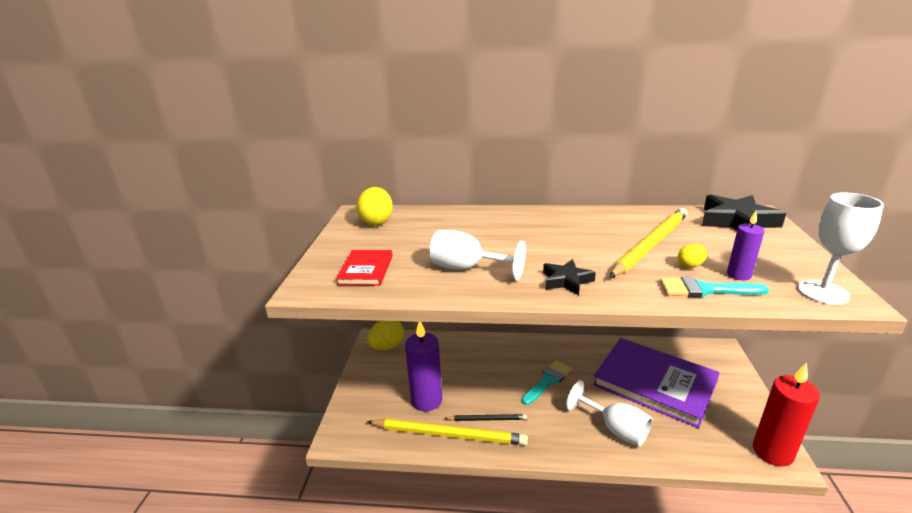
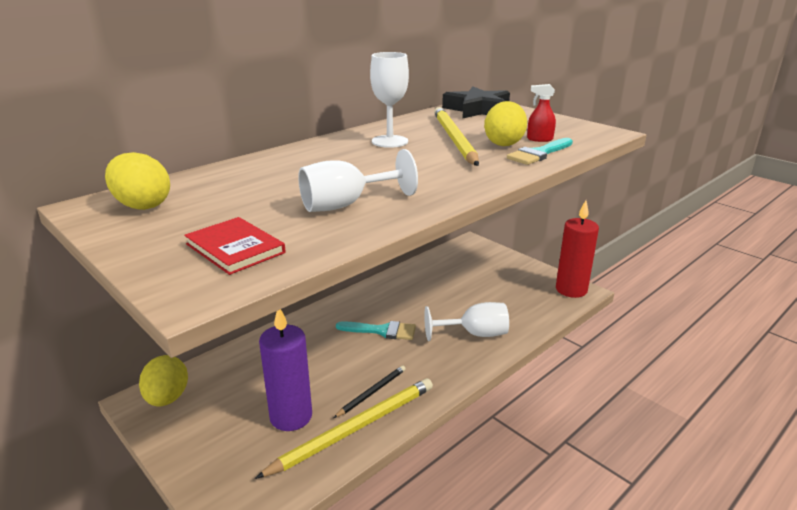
camera: 50 degrees left, 0 degrees up
(548, 381) = (382, 331): turquoise brush -> turquoise brush turned 105 degrees clockwise
(566, 281) = (447, 182): black star -> none
(654, 383) = (459, 287): purple book -> none
(690, 265) = (504, 143): yellow egg -> yellow egg, size x1.89
(738, 275) = (539, 139): purple candle -> red spray bottle
(822, 292) = (593, 133): white goblet -> white goblet (389, 141)

